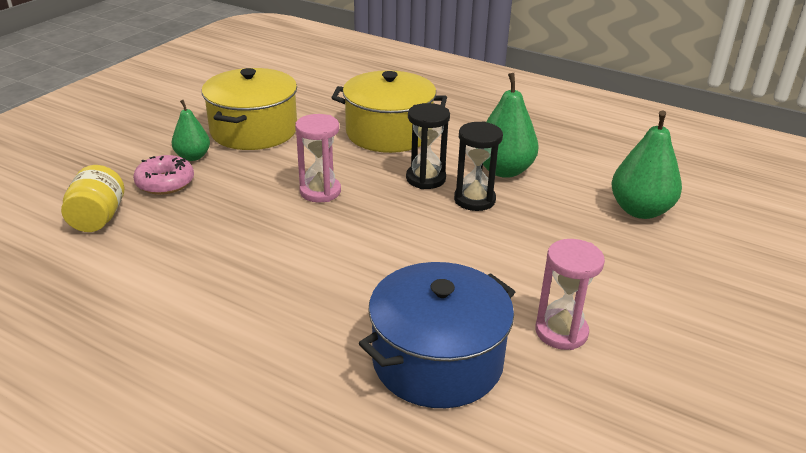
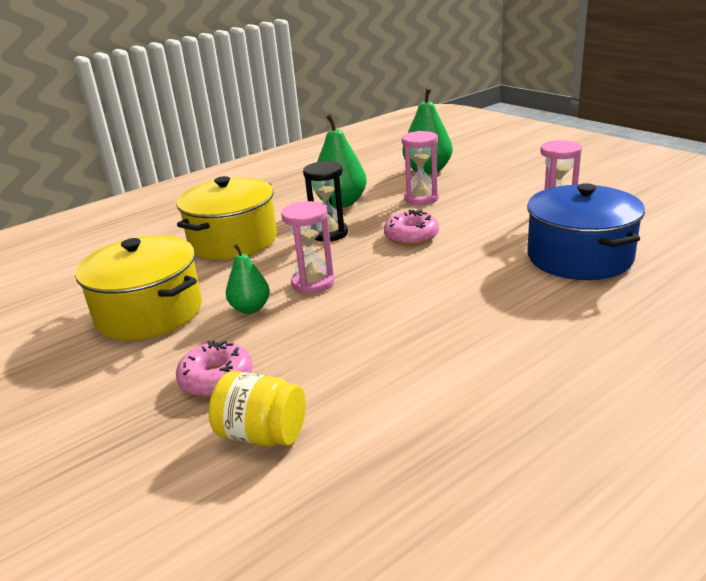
camera: 65 degrees left, 5 degrees down
(193, 157) = (170, 356): green pear -> green pear (250, 308)
(441, 229) = (411, 236): none -> pink donut
(474, 200) = (376, 219): black hourglass -> none
(548, 219) = (421, 198): none -> pink hourglass

